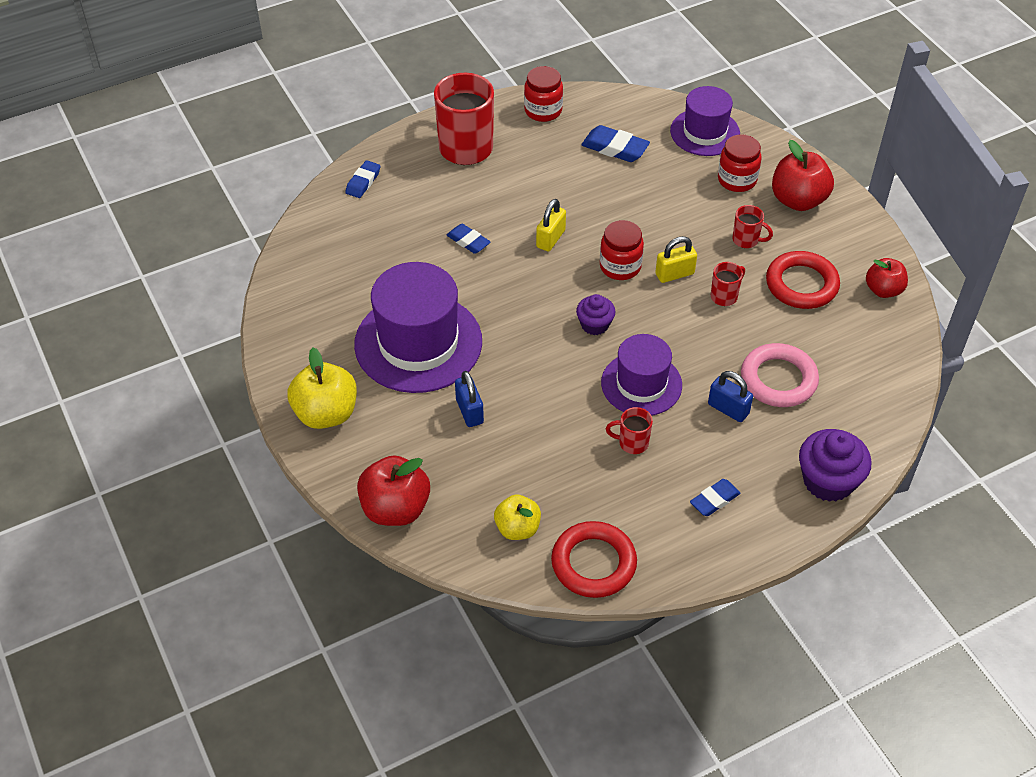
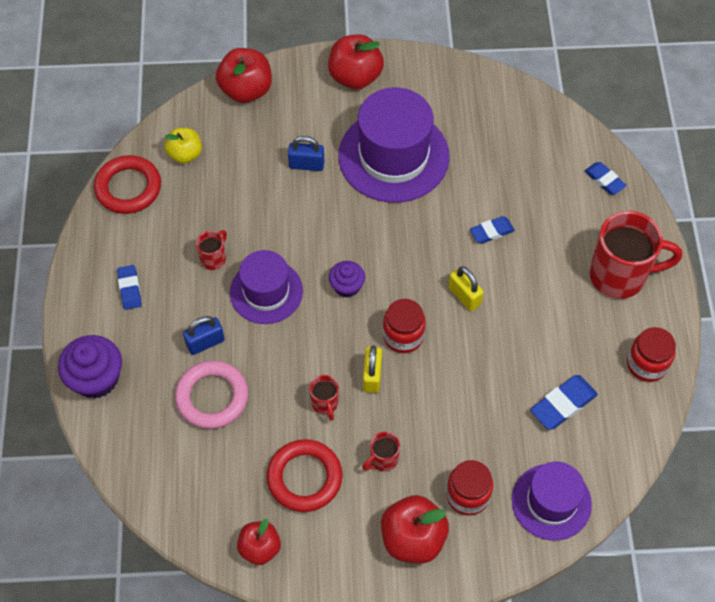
camera: 115 degrees right, 10 degrees up
(326, 413) = (355, 77): yellow apple -> red apple

